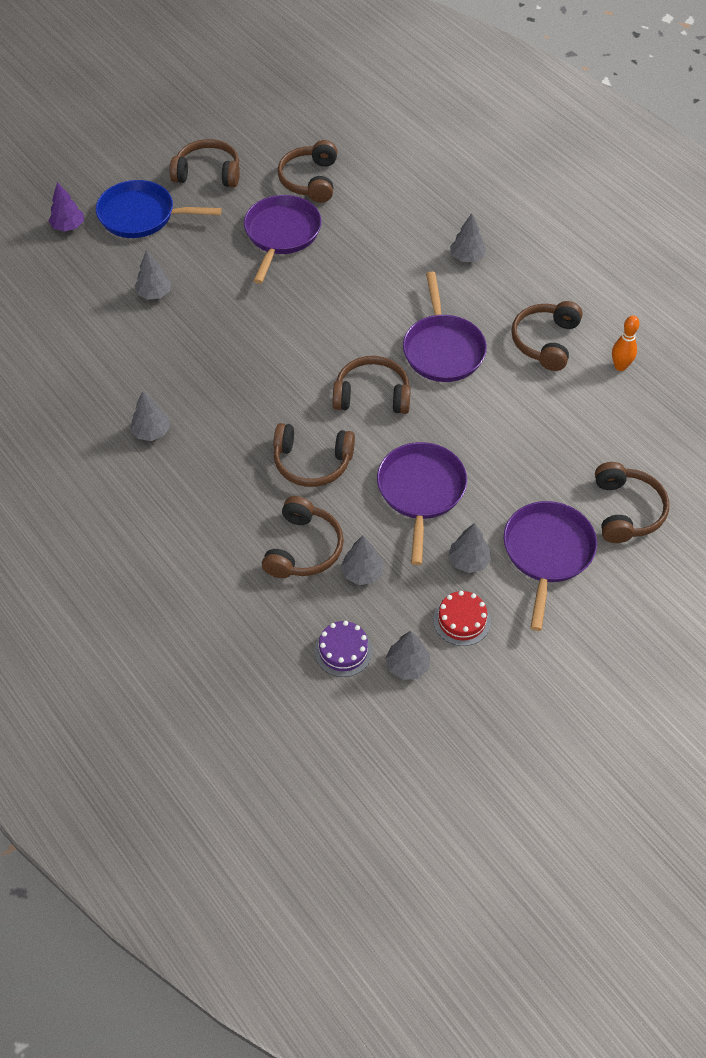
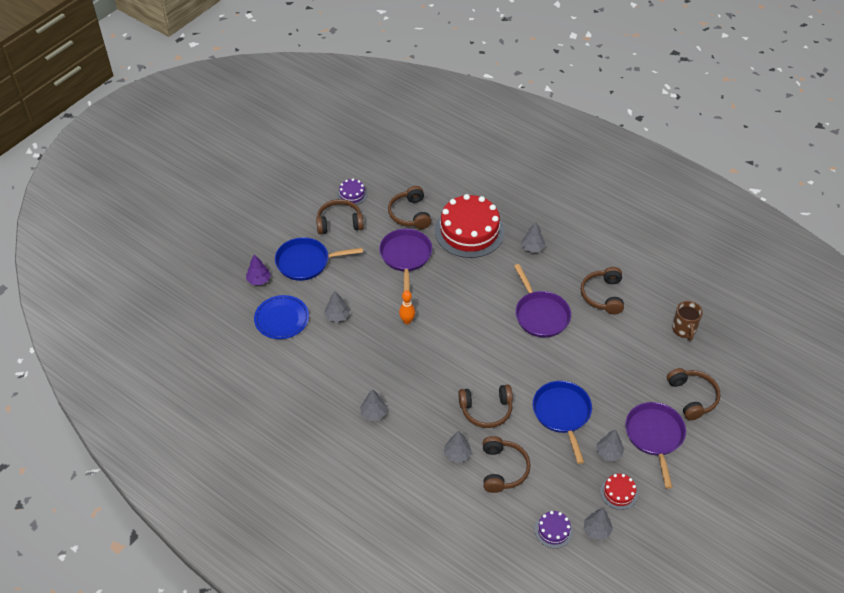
camera: 15 degrees left, 5 degrees down
(78, 282) = (282, 319): none -> blue plate
(240, 140) = (352, 194): none -> purple cake
(362, 573) = (546, 477): grey tree -> grey tree (457, 454)
(372, 395) = (507, 356): brown headphones -> none
(385, 218) = (469, 231): none -> red cake
(421, 491) = (562, 414): purple pan -> blue pan
(620, 366) = (655, 302): orange bowling pin -> orange bowling pin (407, 321)
(650, 413) = (684, 330): none -> brown mug

